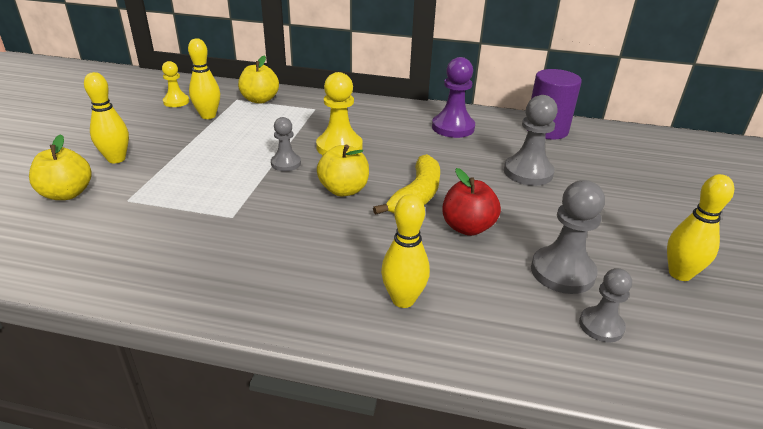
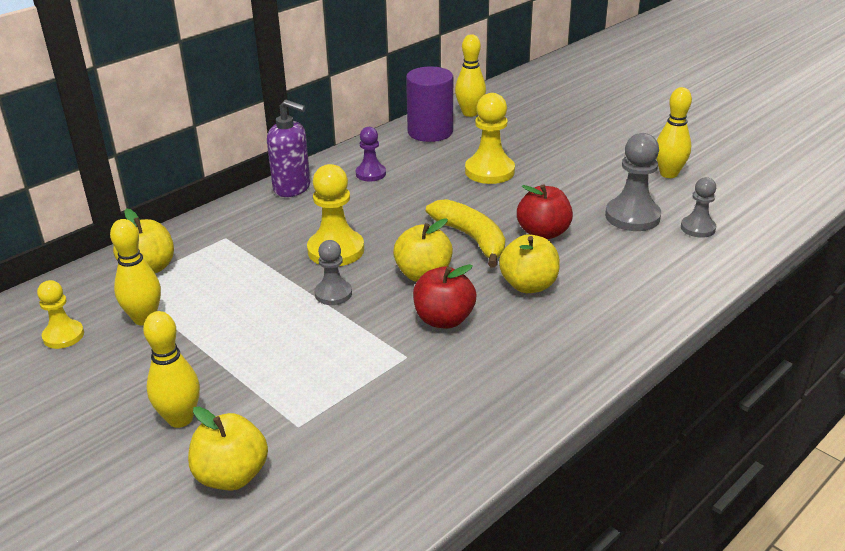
camera: 55 degrees left, 0 degrees up
(292, 217) = (444, 319): none -> red apple
(378, 244) = (528, 285): none -> yellow apple
(397, 109) = (292, 188): none -> purple soap dispenser
(403, 300) = (612, 299): yellow bowling pin -> yellow bowling pin (470, 113)
(453, 127) = (370, 174): purple pawn -> purple pawn, size x0.61
(528, 172) = (489, 171): grey pawn -> yellow pawn

